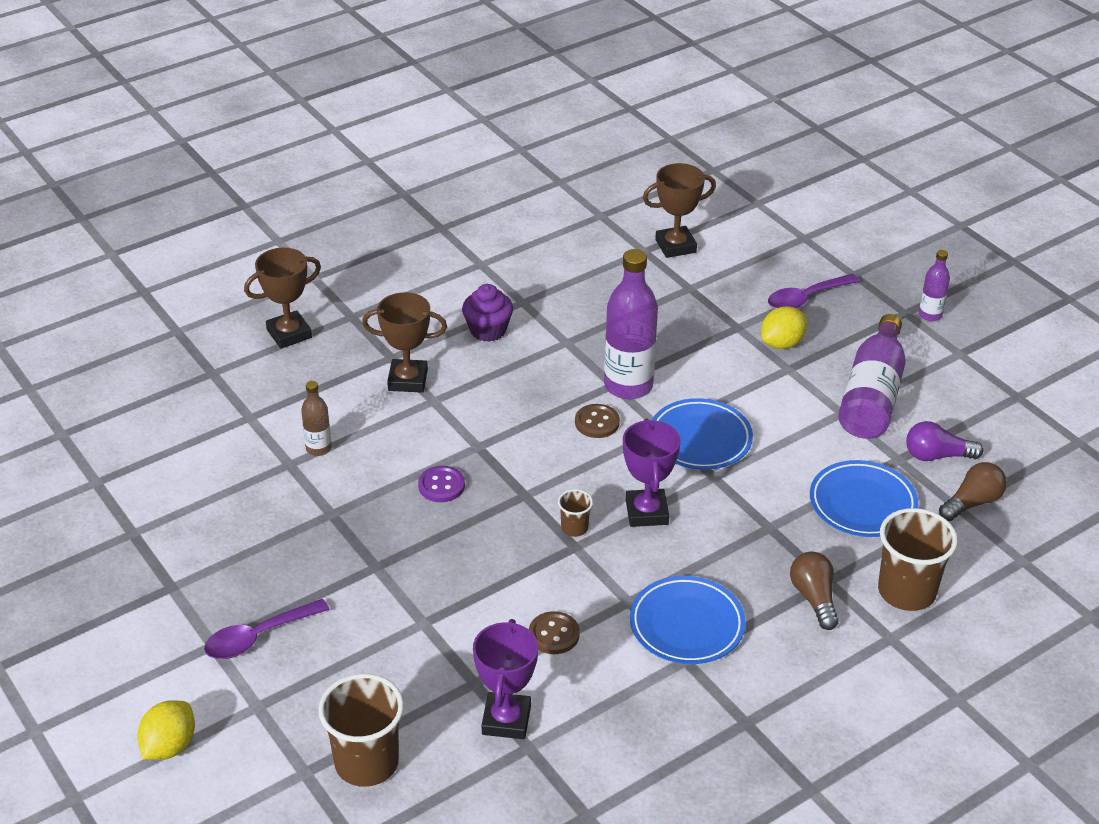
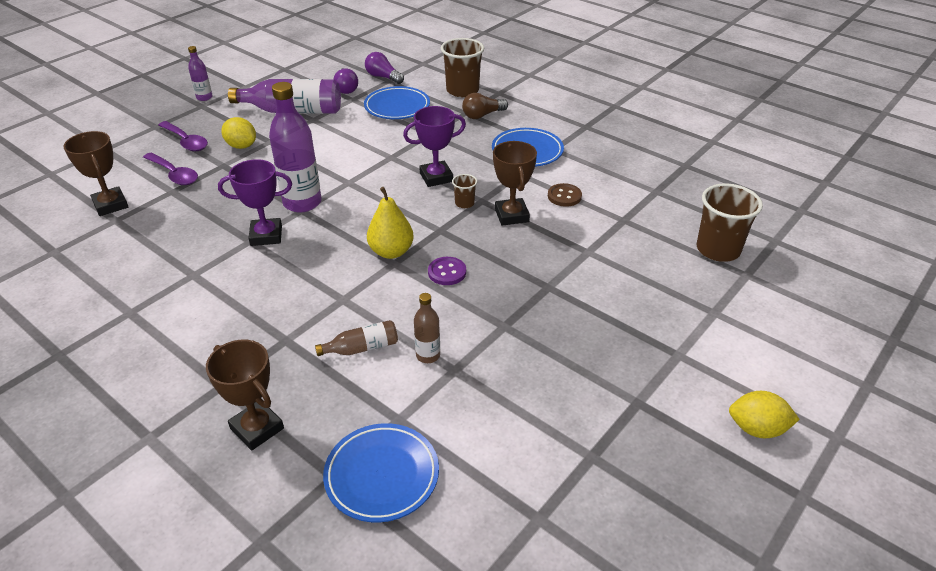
camera: 105 degrees left, 0 degrees up
(169, 746) = (783, 347): yellow lemon -> yellow lemon (757, 429)
(258, 637) = (654, 330): purple spoon -> purple spoon (174, 174)
(353, 405) = (362, 348): none -> brown bottle
(408, 380) = (318, 321): brown trophy -> brown trophy (511, 215)
(488, 330) = (238, 287): purple cupcake -> none
(499, 447) = (391, 252): none -> yellow pear
(506, 720) = (643, 202): purple trophy -> purple trophy (266, 235)
(597, 422) = (349, 210): brown button -> none
(700, 439) = (355, 166): blue plate -> blue plate (382, 475)
(972, 503) = (383, 77): brown light bulb -> purple light bulb

